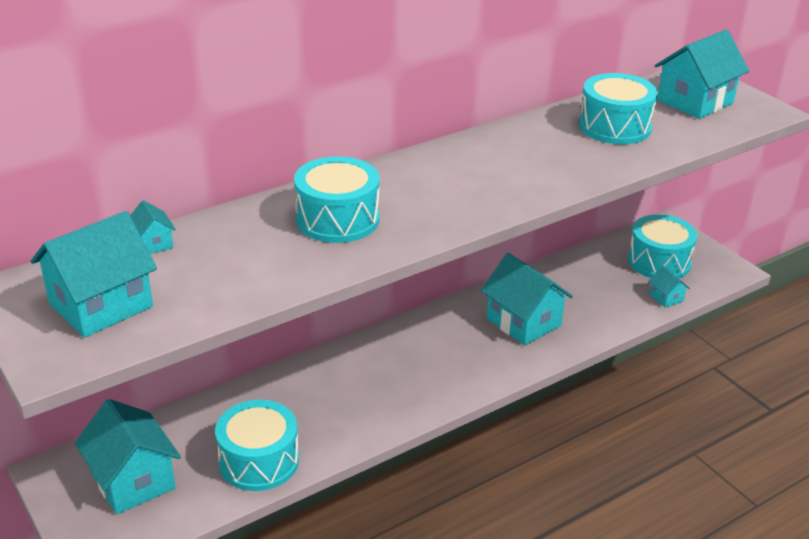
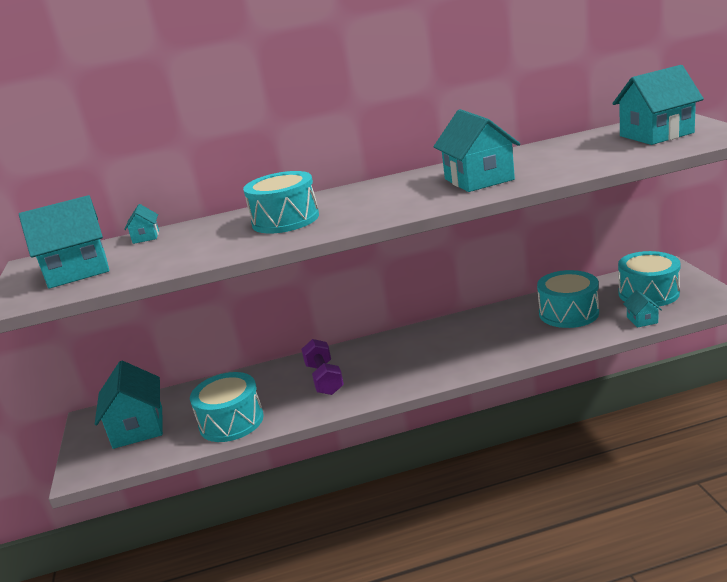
camera: 25 degrees right, 10 degrees down
(346, 393) = (324, 379): none -> purple dumbbell
(523, 322) = (498, 335): turquoise house -> turquoise house (479, 179)
(614, 127) = (566, 154): turquoise drum -> turquoise drum (568, 313)

